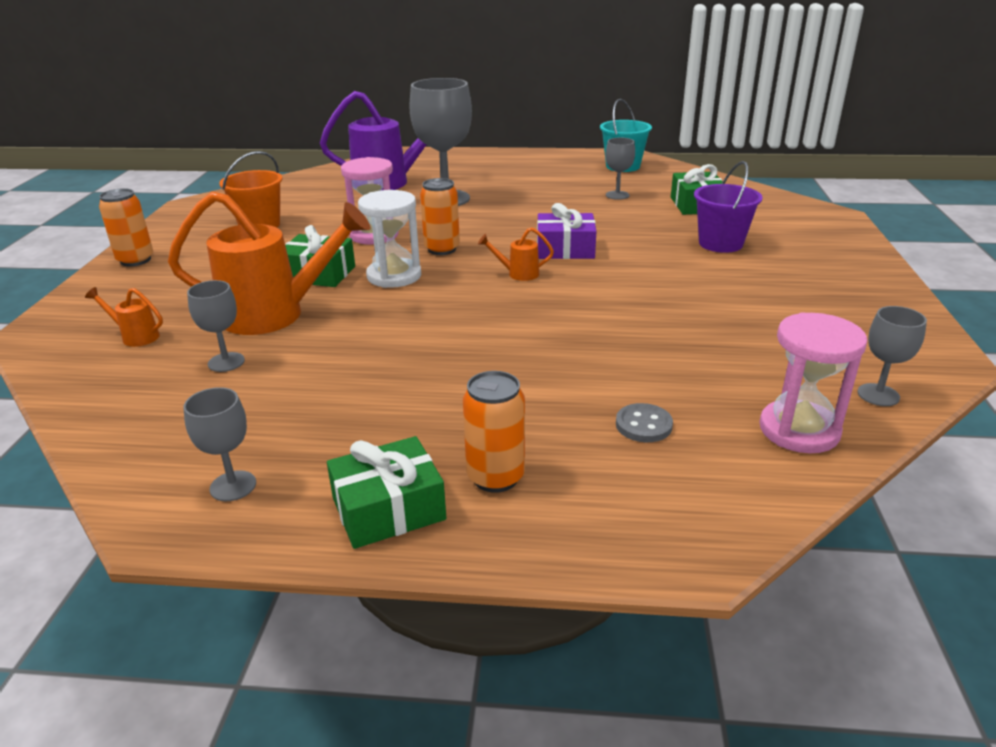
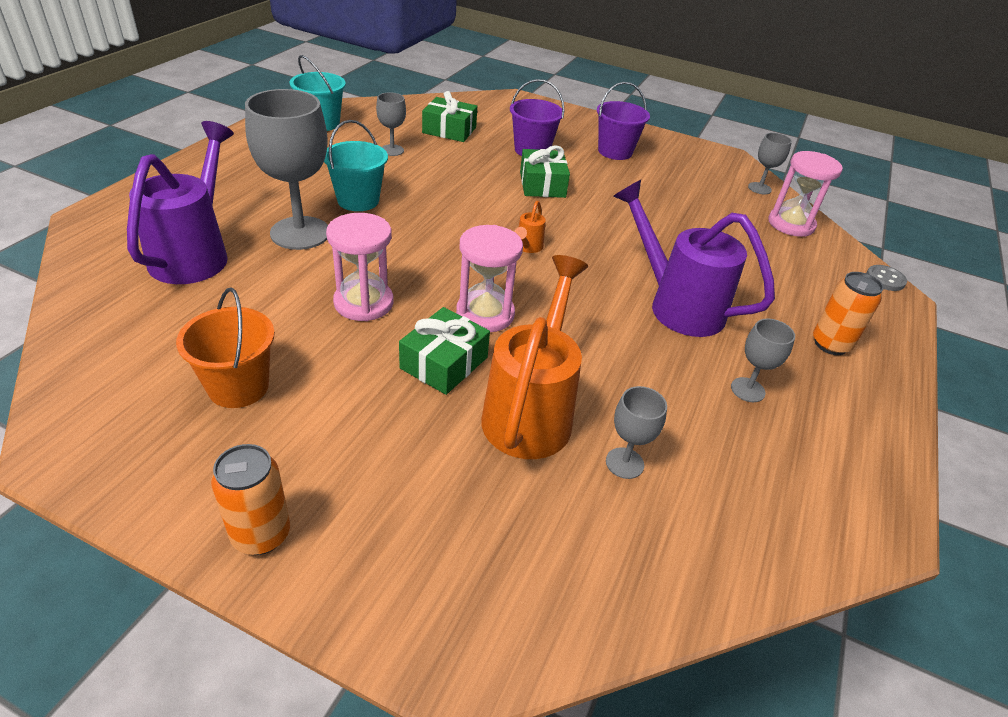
camera: 75 degrees left, 10 degrees up
(136, 336) = (529, 541): orange watering can -> none
(233, 486) = (836, 480): grey goblet -> grey goblet (747, 390)
(388, 509) = (864, 400): green gift -> green gift (542, 184)
(394, 276) = (485, 314): white hourglass -> pink hourglass
(442, 249) = (440, 270): orange can -> none
(488, 361) = (677, 305): none -> purple watering can
(515, 203) = (358, 200): none -> turquoise bucket
(565, 249) = (492, 211): purple gift -> none
(643, 425) = (778, 270): grey button -> grey button (885, 279)
(802, 283) = (615, 151): none -> purple bucket

